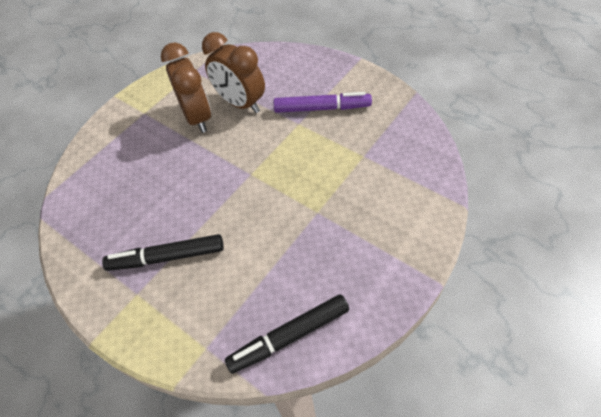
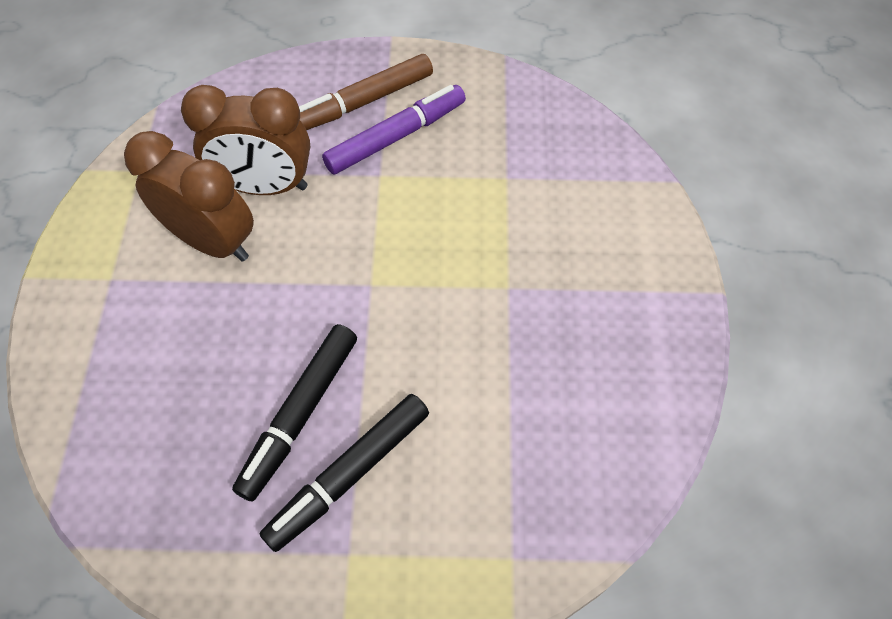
camera: 40 degrees left, 5 degrees up
(289, 336) = (605, 470): black marker -> black marker (300, 414)
(319, 84) = (363, 102): none -> brown marker

